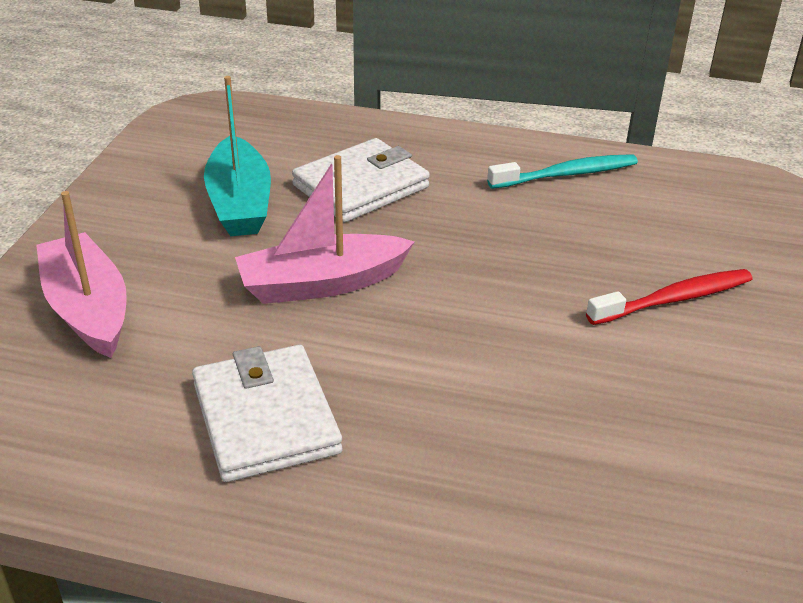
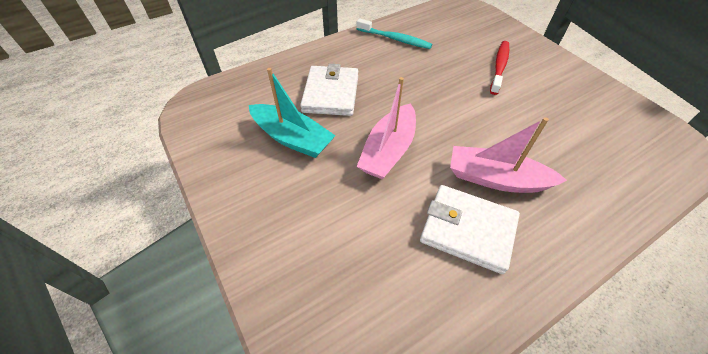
camera: 45 degrees left, 15 degrees up
(88, 309) = (311, 250): pink boat -> pink boat (496, 179)
(566, 174) = (394, 39): turquoise toothbrush -> turquoise toothbrush turned 90 degrees clockwise

